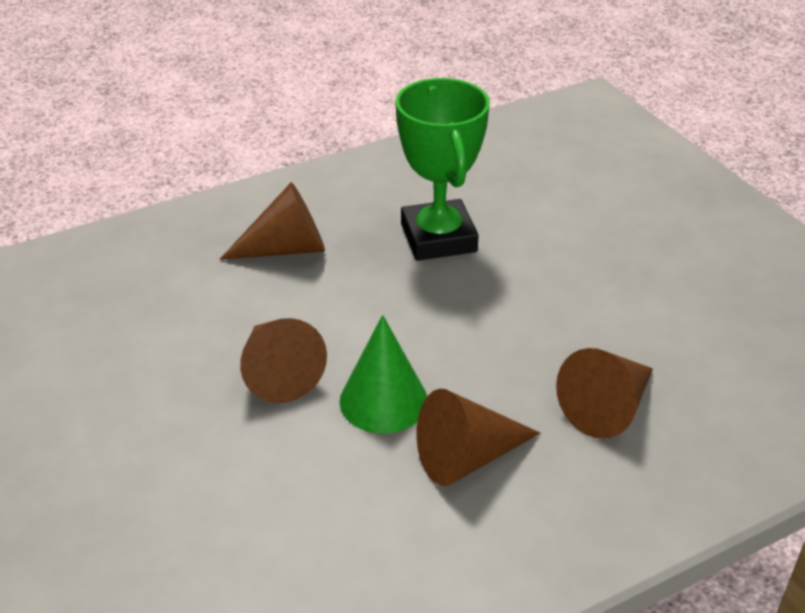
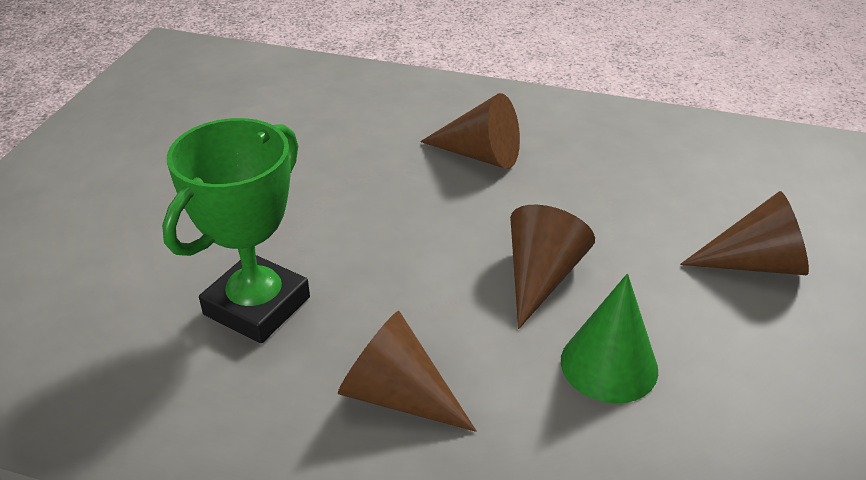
camera: 135 degrees left, 0 degrees up
(383, 400) = (488, 212): green cone -> green cone (609, 365)
(608, 408) = (361, 130): brown cone -> brown cone (755, 263)

